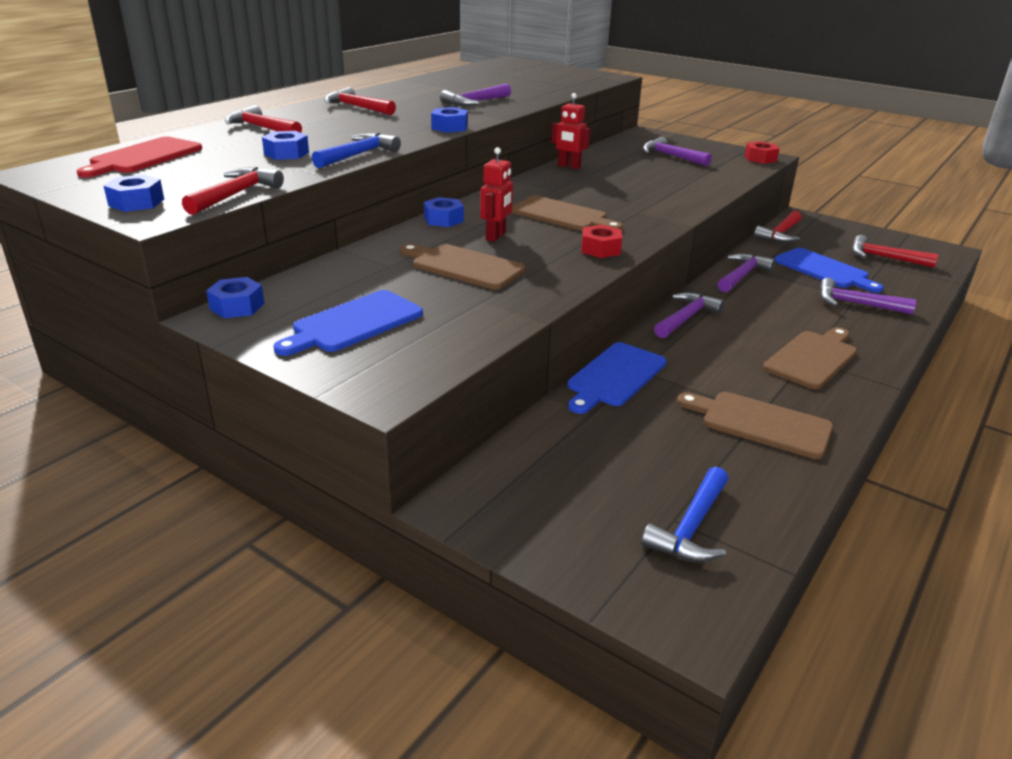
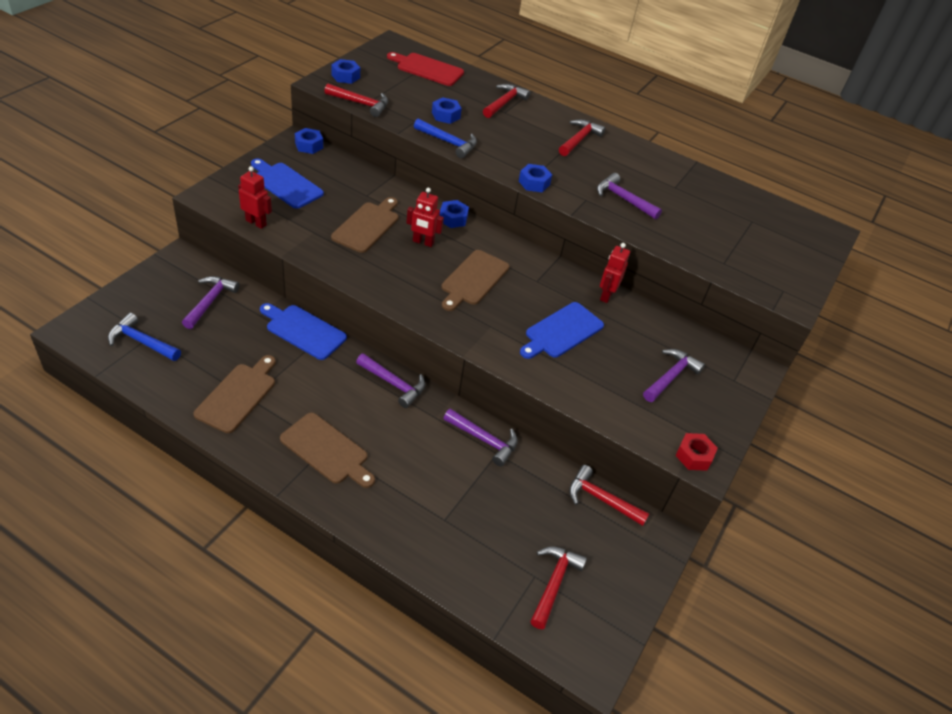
camera: 80 degrees right, 15 degrees up
(464, 344) = (256, 222): none -> red robot
(600, 249) = (403, 293): red nut -> none
(824, 270) = (508, 512): blue cutting board -> blue cutting board (562, 332)
(855, 304) = (430, 514): purple hammer -> purple hammer (210, 301)

